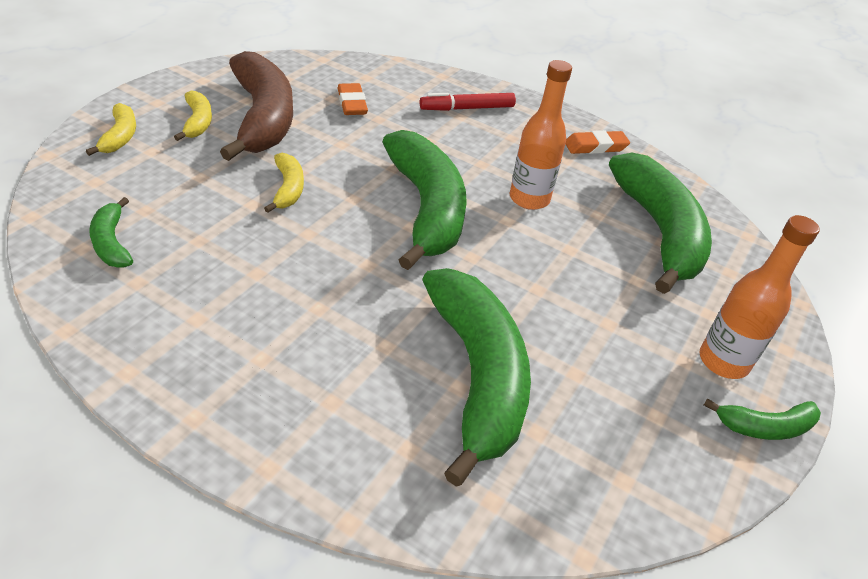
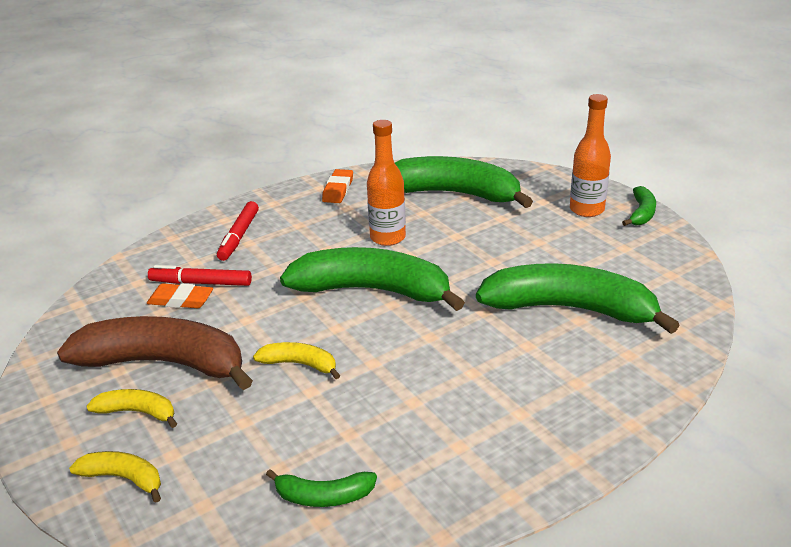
camera: 60 degrees left, 10 degrees down
(382, 107) = (201, 283): none -> red marker

